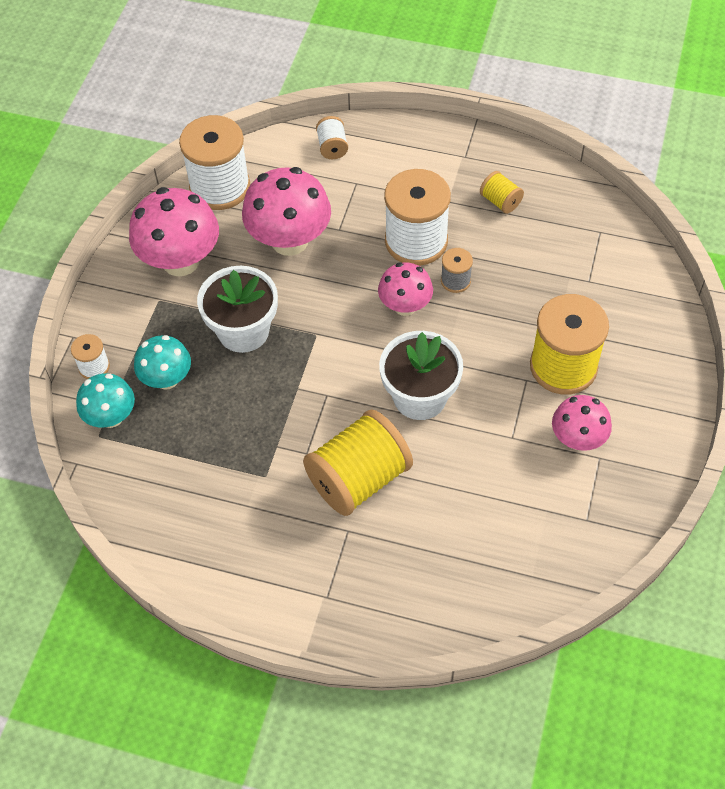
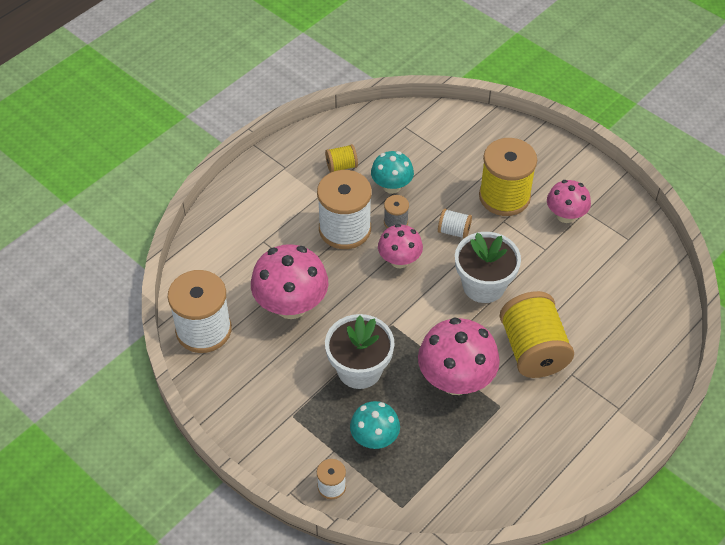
camera: 65 degrees left, 5 degrees down
(111, 417) = (389, 491): turquoise mushroom -> turquoise mushroom (391, 186)
(181, 261) = (262, 386): pink mushroom -> pink mushroom (456, 380)
(332, 147) = (216, 241): white spool -> white spool (454, 231)

